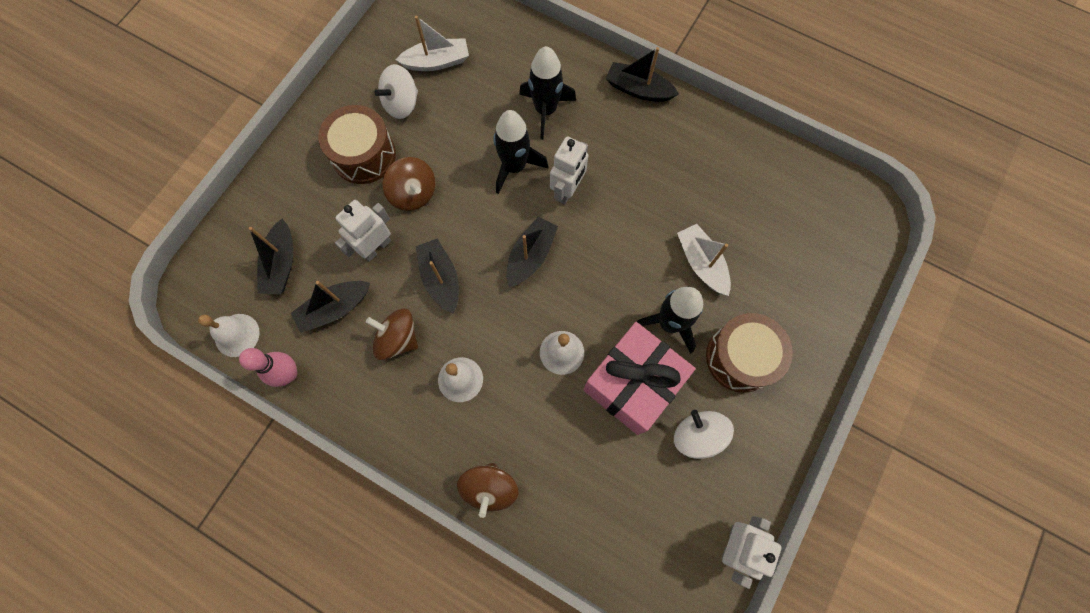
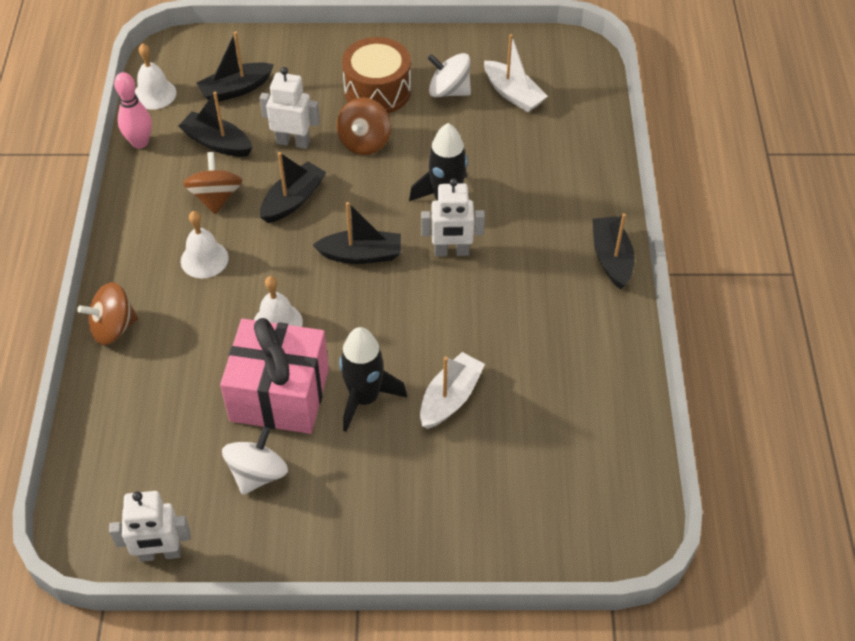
camera: 60 degrees right, 20 degrees down
(545, 110) = (526, 196): black rocket -> none
(740, 357) = (366, 477): brown drum -> none

